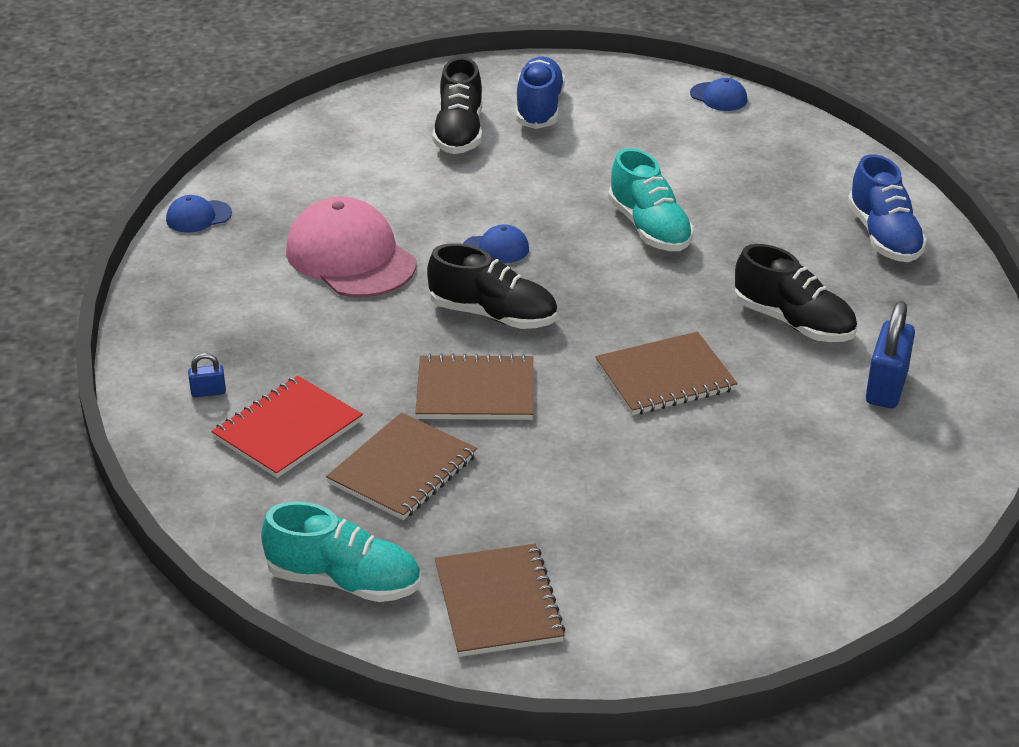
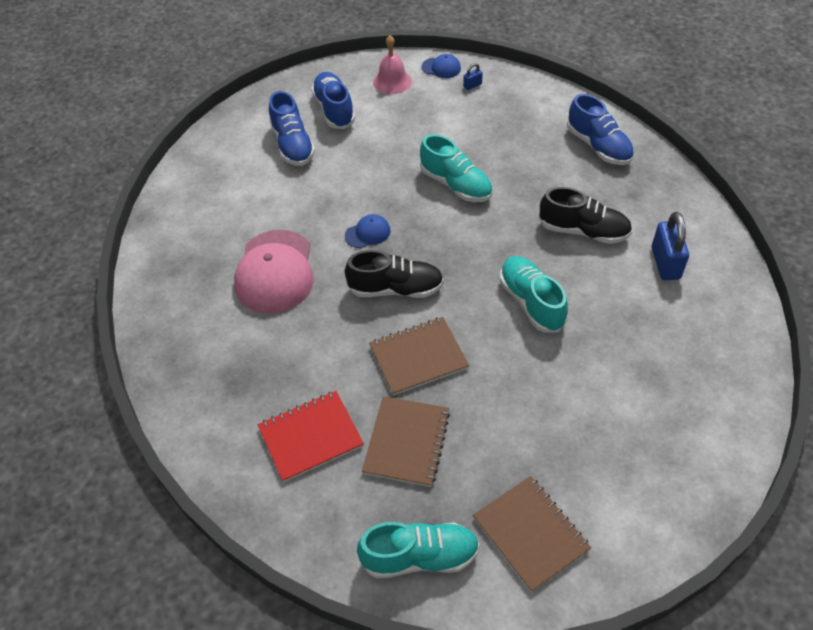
camera: 20 degrees left, 15 degrees up
(198, 217) = (150, 271): blue cap -> none
(208, 392) = (237, 424): blue padlock -> blue padlock (472, 85)
(288, 430) = (311, 437): red notebook -> red notebook turned 45 degrees clockwise
(350, 257) = (275, 272): pink cap -> pink cap turned 120 degrees counterclockwise
(459, 133) = (293, 145): black shoe -> blue shoe
(639, 96) = (392, 81): none -> pink bell
(665, 377) = (531, 302): brown notebook -> turquoise shoe

